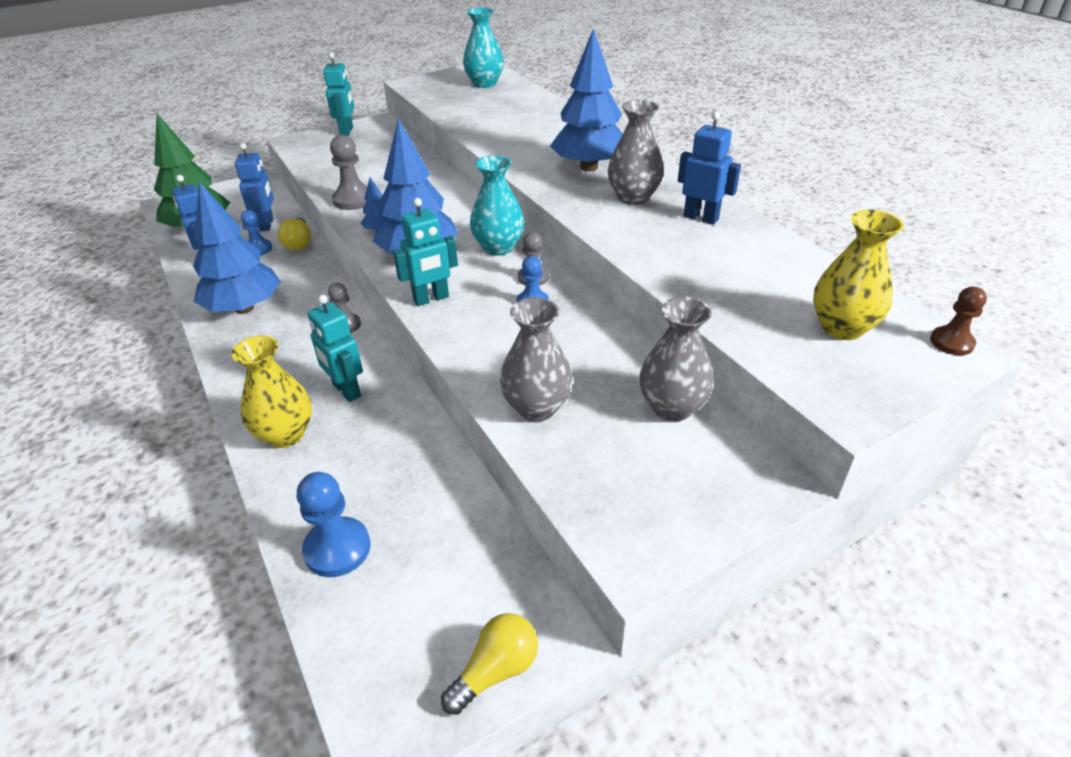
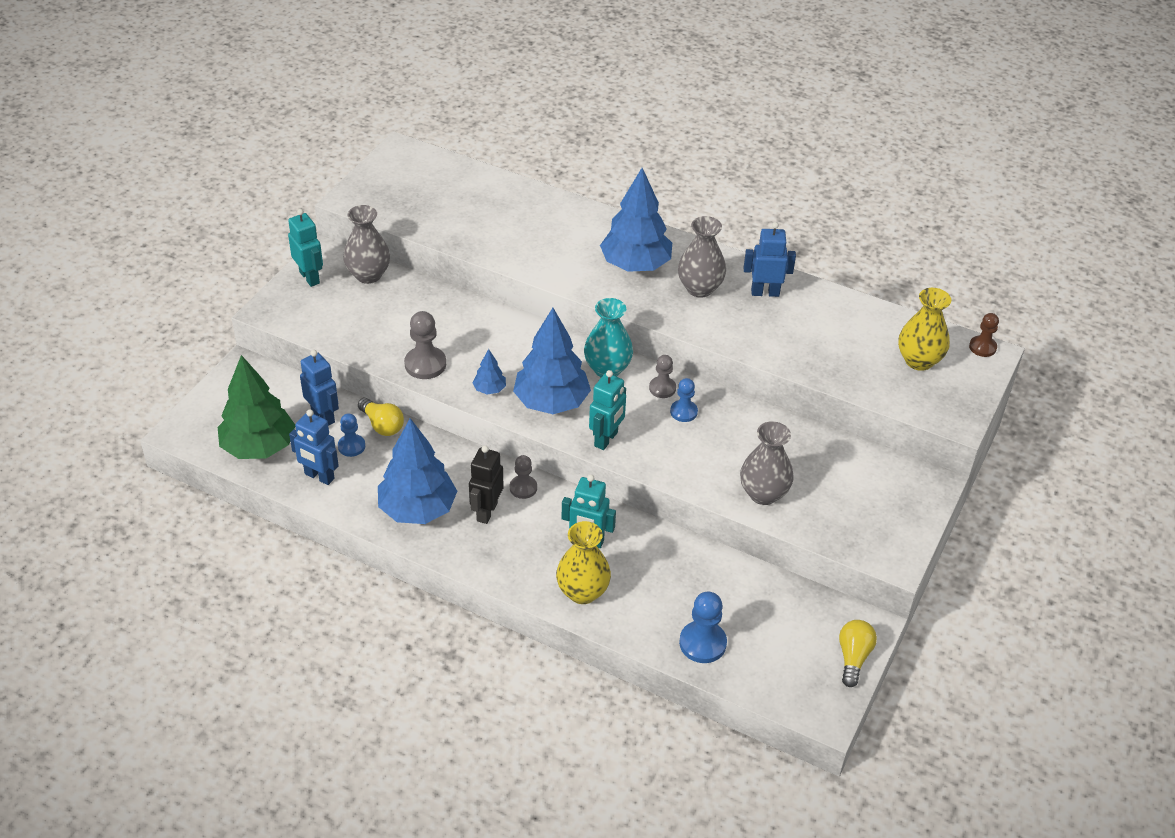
camera: 35 degrees left, 5 degrees up
(293, 331) = (486, 512): none -> black robot
(484, 84) = (428, 177): turquoise vase -> none
(672, 407) = (843, 457): grey vase -> grey vase (368, 275)

